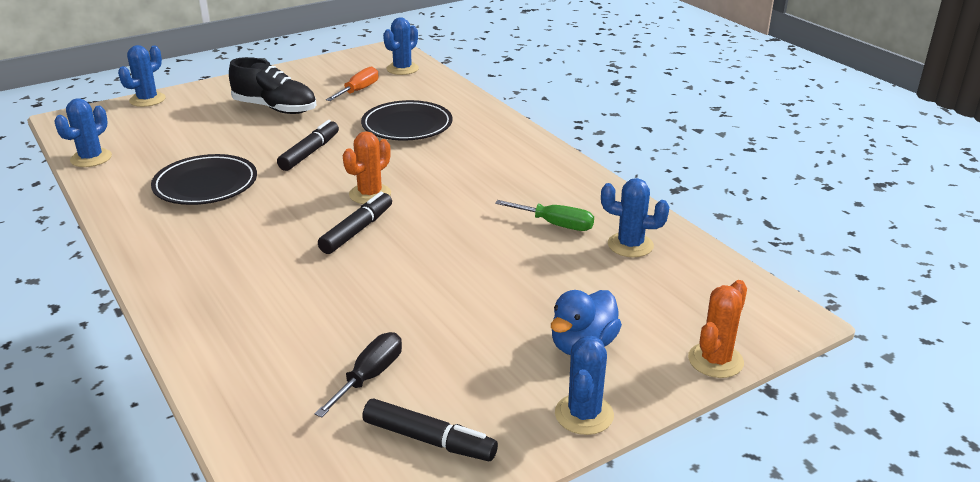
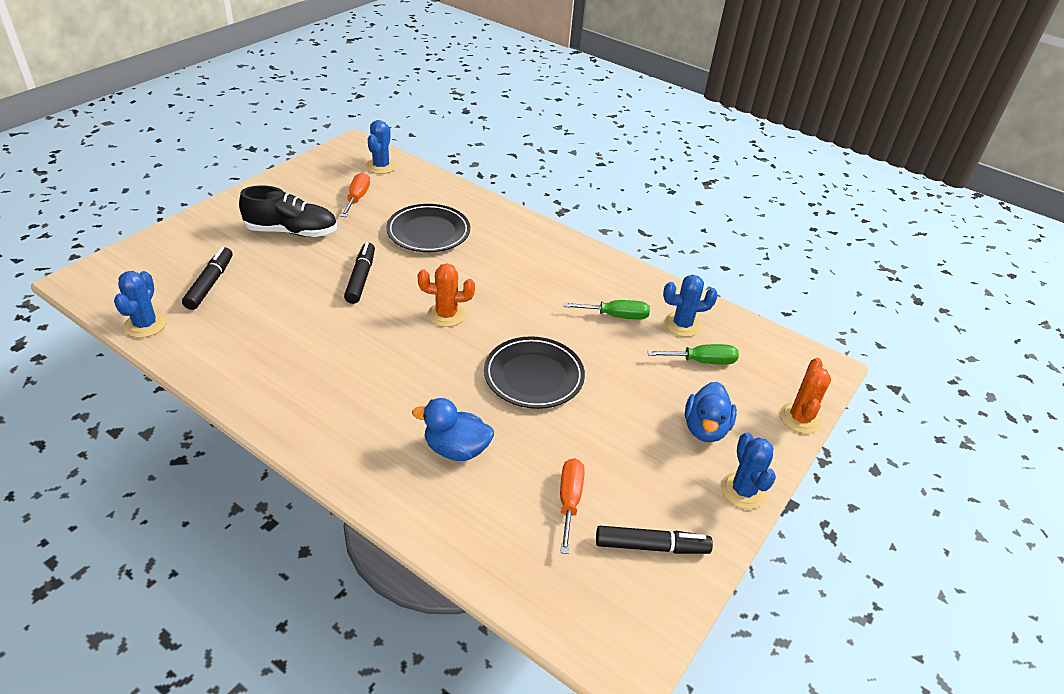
camera: 25 degrees left, 10 degrees up
(147, 100) = (151, 241): blue cactus -> none
(205, 185) = (287, 334): black plate -> black plate (533, 376)
(288, 306) = (456, 449): none -> blue duck
(357, 230) = (461, 356): black marker -> black marker (210, 284)
(370, 194) = (446, 315): orange cactus -> orange cactus turned 75 degrees clockwise
(370, 376) = (569, 501): black screwdriver -> orange screwdriver
(628, 282) = (702, 361): none -> green screwdriver

